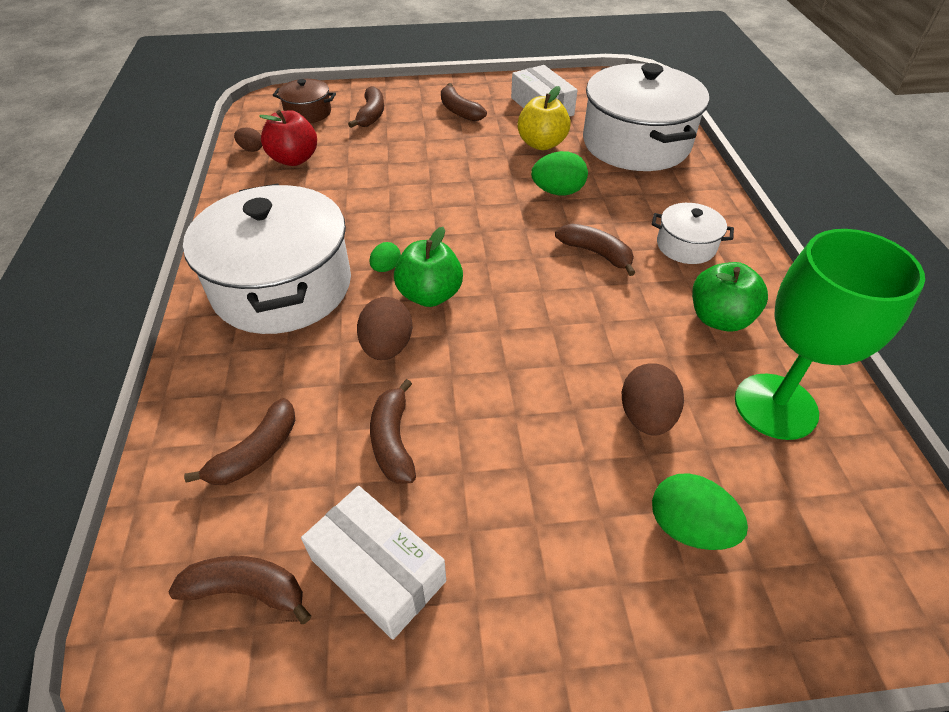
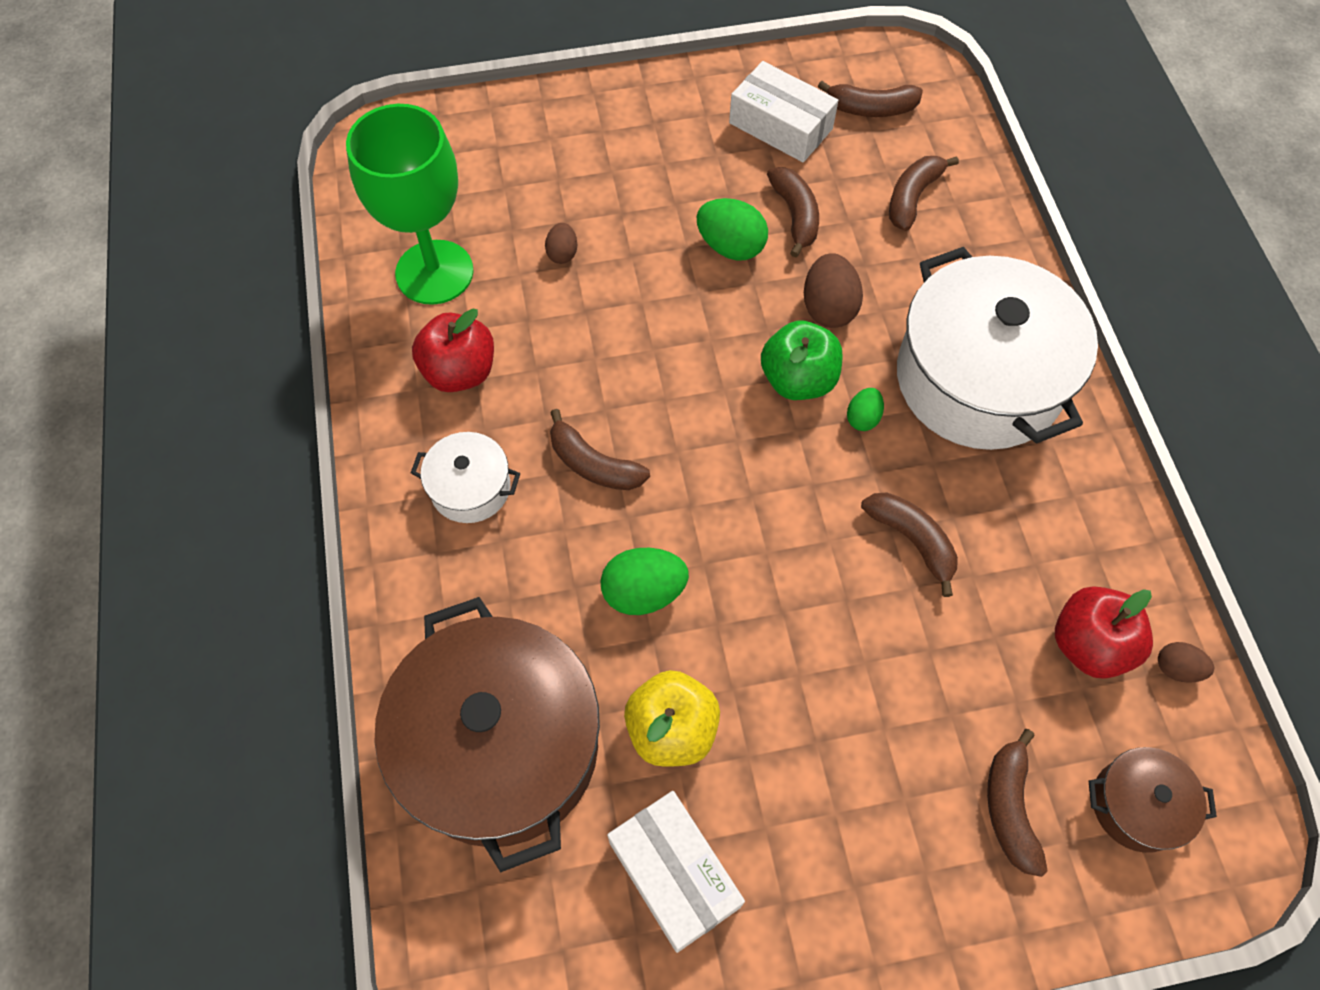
camera: 175 degrees right, 15 degrees up
(459, 111) = (840, 839): brown banana -> brown banana (912, 541)
(636, 143) = (500, 746): white pot -> brown pot
(646, 416) = (562, 253): brown egg -> brown egg, size x0.57
(688, 527) = (543, 168): green egg -> green egg (730, 247)
(719, 318) = (460, 371): green apple -> red apple

